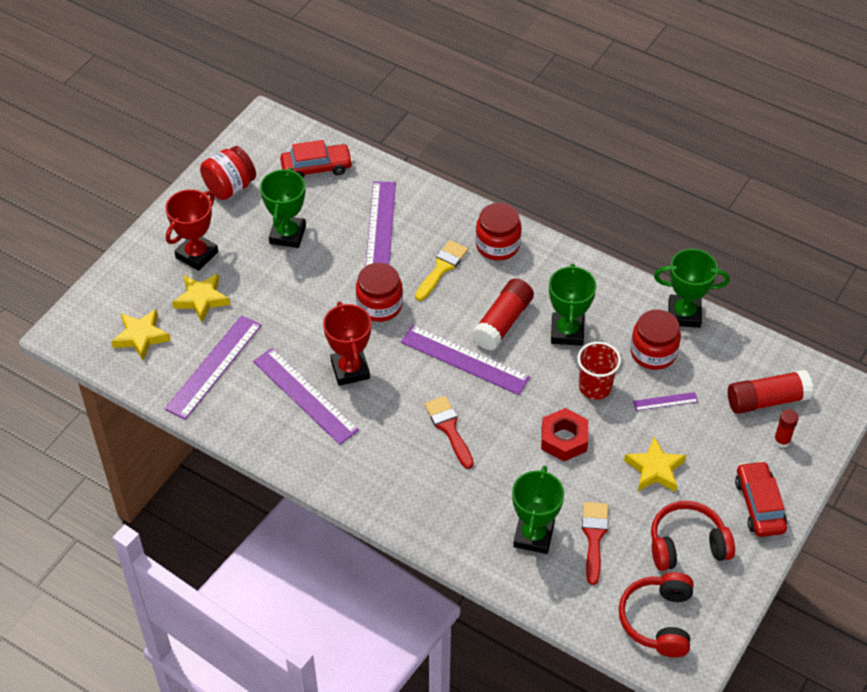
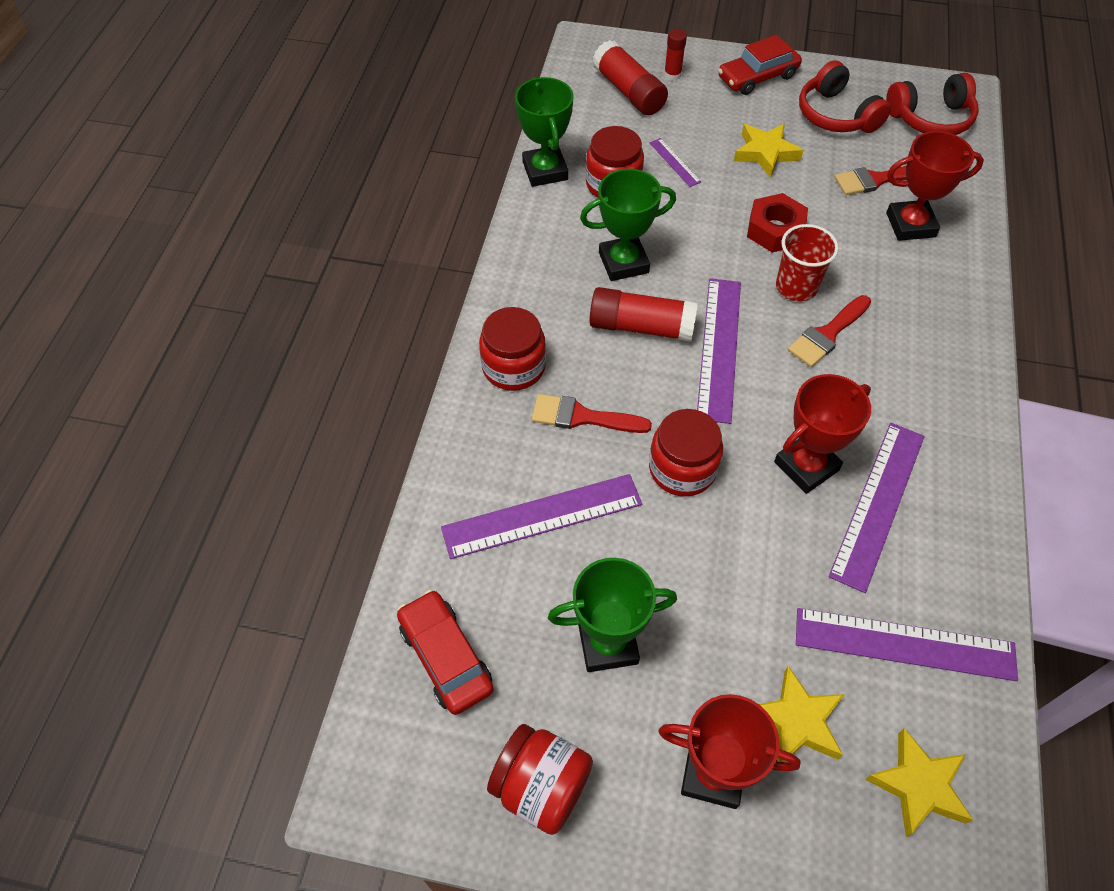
camera: 110 degrees left, 5 degrees up
(442, 268) = (582, 417): yellow brush -> red brush
(533, 536) = (910, 225): green trophy -> red trophy
(595, 387) = (689, 221): red cup -> red cup (796, 287)

